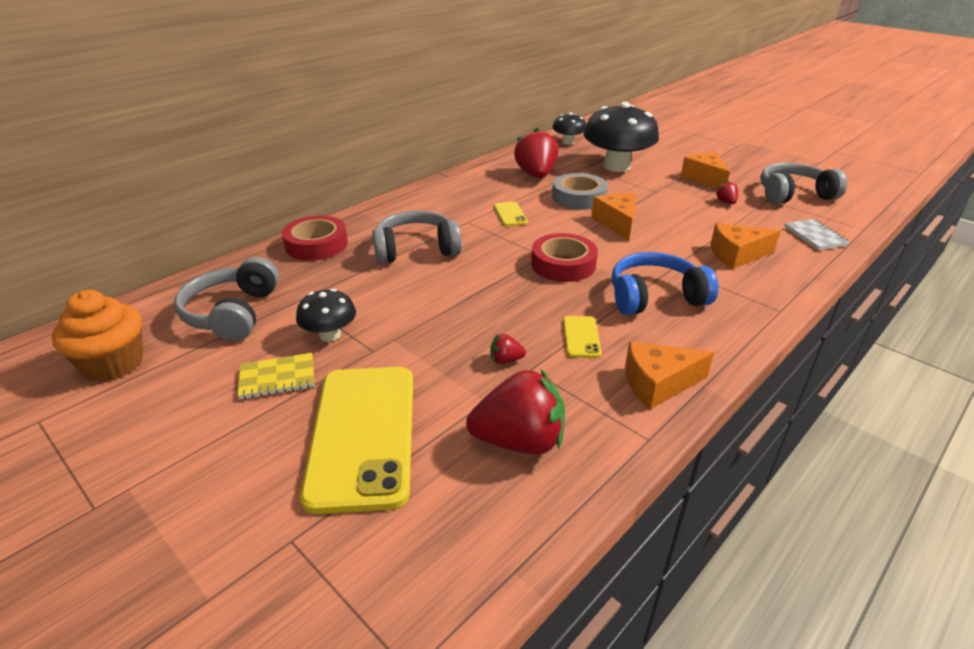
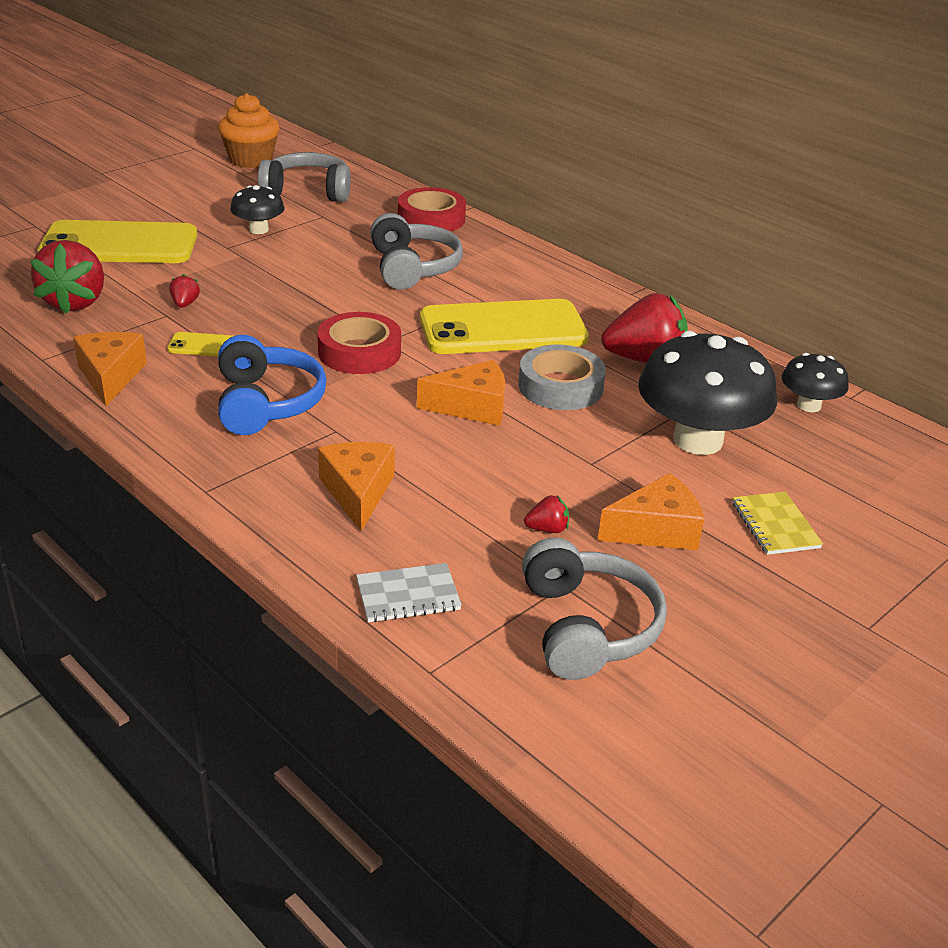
camera: 90 degrees right, 0 degrees up
(277, 378) = (205, 213): yellow notebook -> yellow notebook (775, 525)
(510, 214) = (503, 329): yellow phone -> yellow phone, size x2.40

